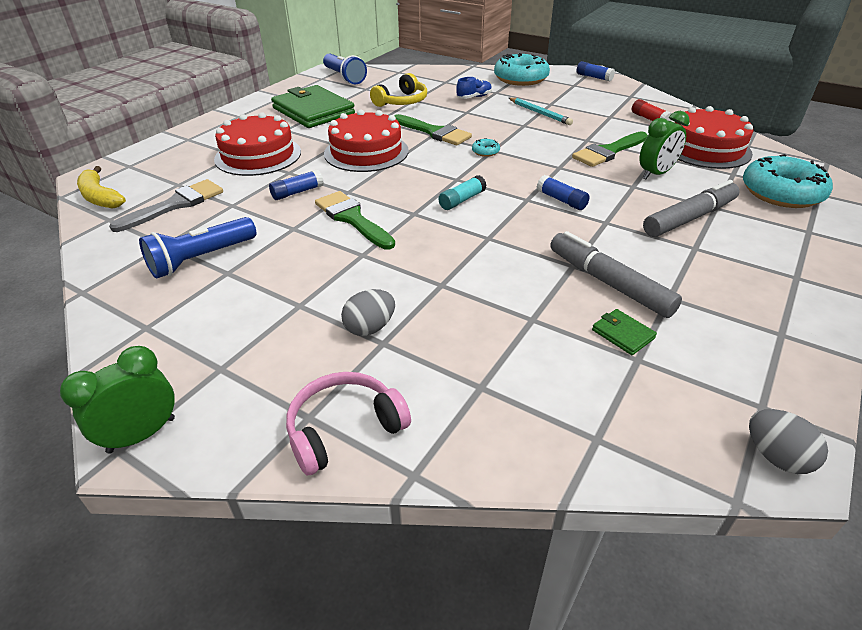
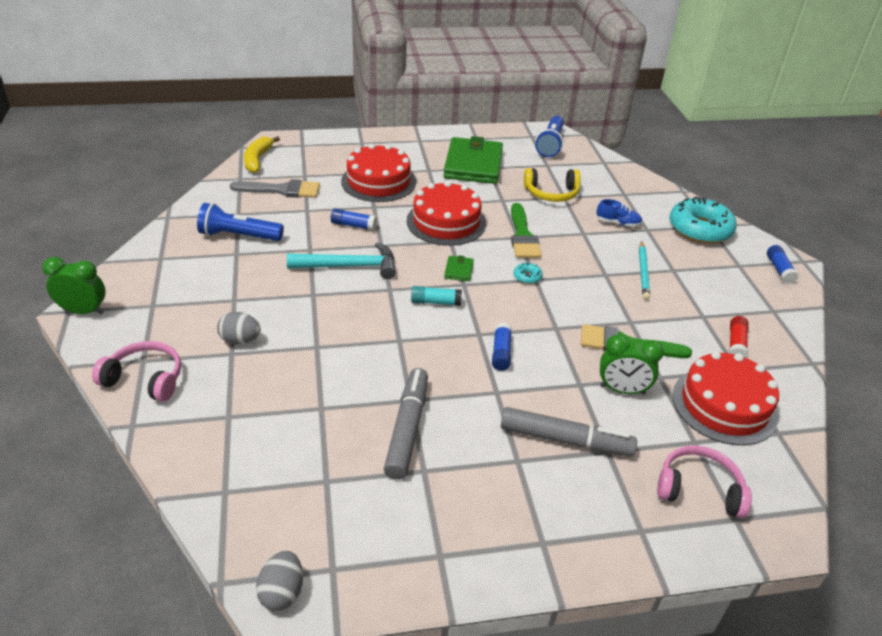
camera: 45 degrees right, 0 degrees up
(352, 219) = (349, 266): green brush -> turquoise hammer
(623, 334) = (348, 461): green wallet -> green wallet (458, 270)
(781, 193) = (699, 489): turquoise donut -> pink headphones

